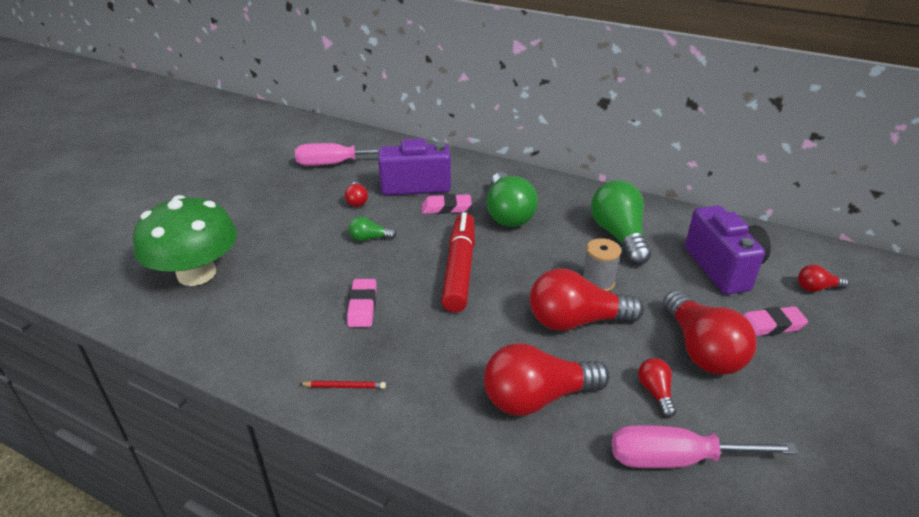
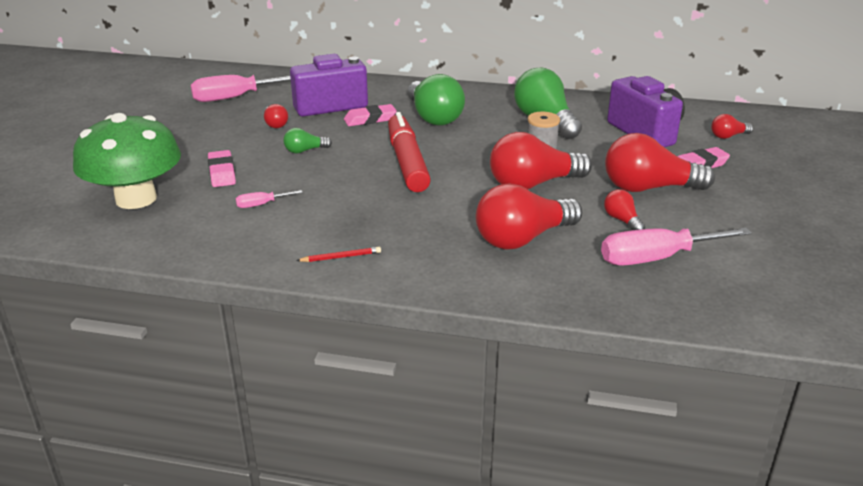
camera: 15 degrees left, 5 degrees down
(301, 301) = (261, 204): none -> pink screwdriver
(362, 306) = (326, 200): pink eraser -> pink eraser (222, 173)
(701, 350) = (649, 188): red light bulb -> red light bulb turned 120 degrees clockwise

